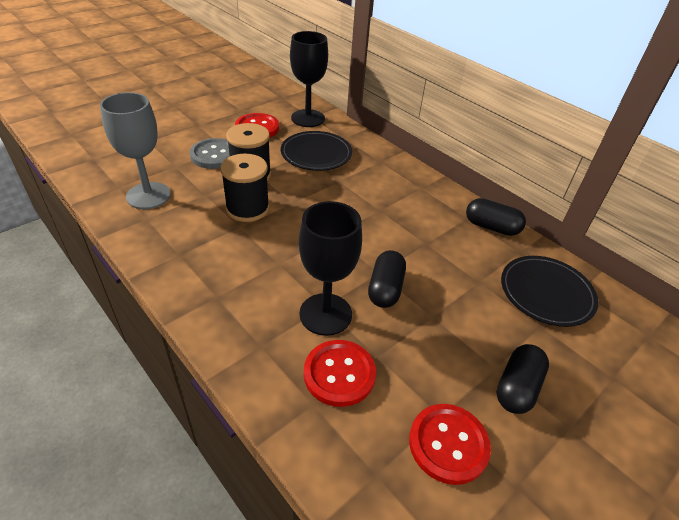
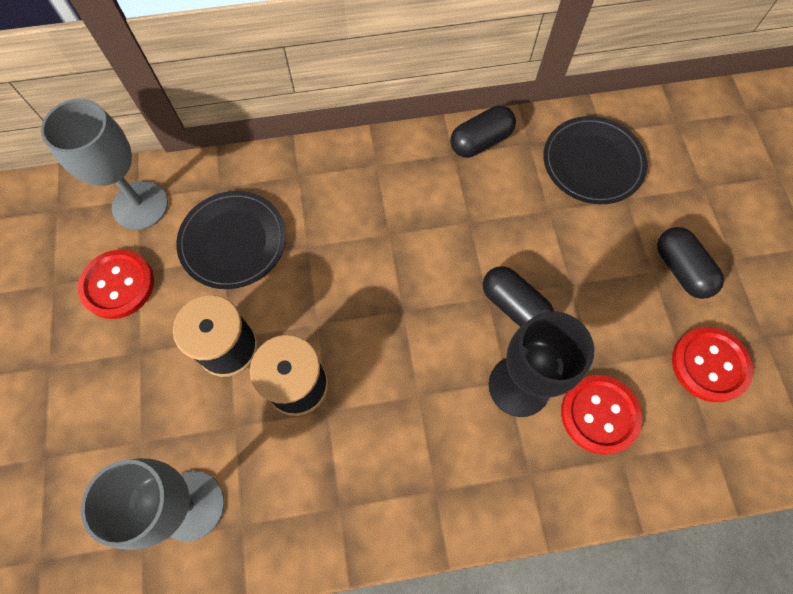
camera: 55 degrees left, 25 degrees up
(214, 155) = (149, 375): grey button -> none
(308, 118) = (140, 205): black goblet -> grey goblet

